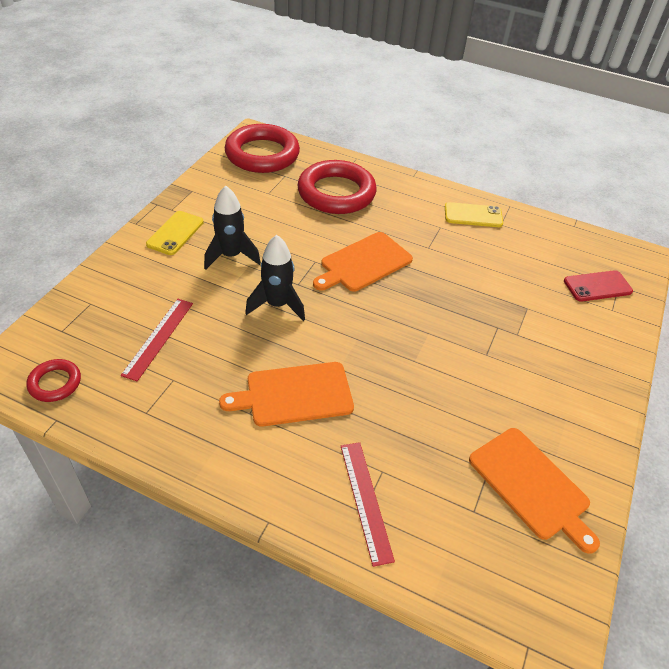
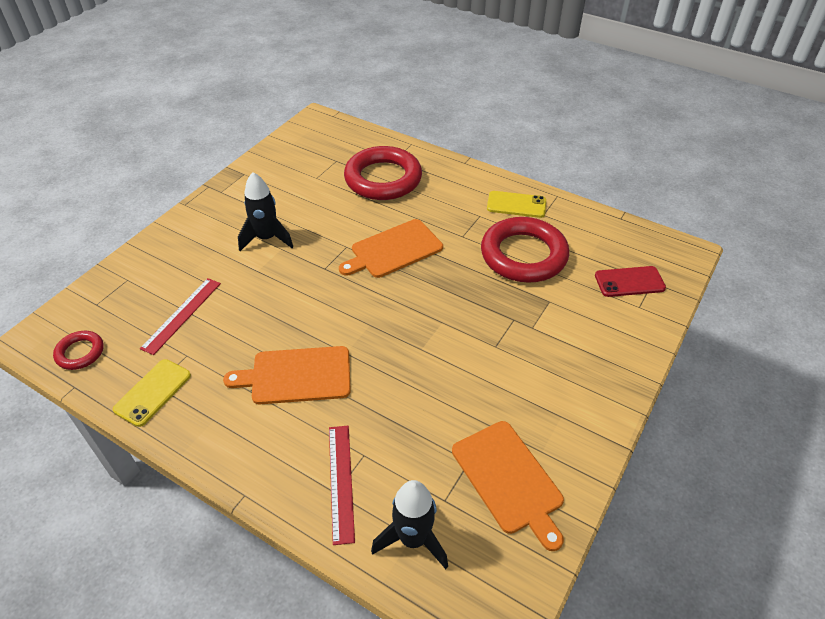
camera: 10 degrees right, 0 degrees up
(175, 233) = (219, 215): yellow phone -> yellow phone (153, 392)
(262, 154) = (319, 139): red ring -> red ring (523, 255)
(277, 305) = (300, 288): black rocket -> black rocket (413, 539)

